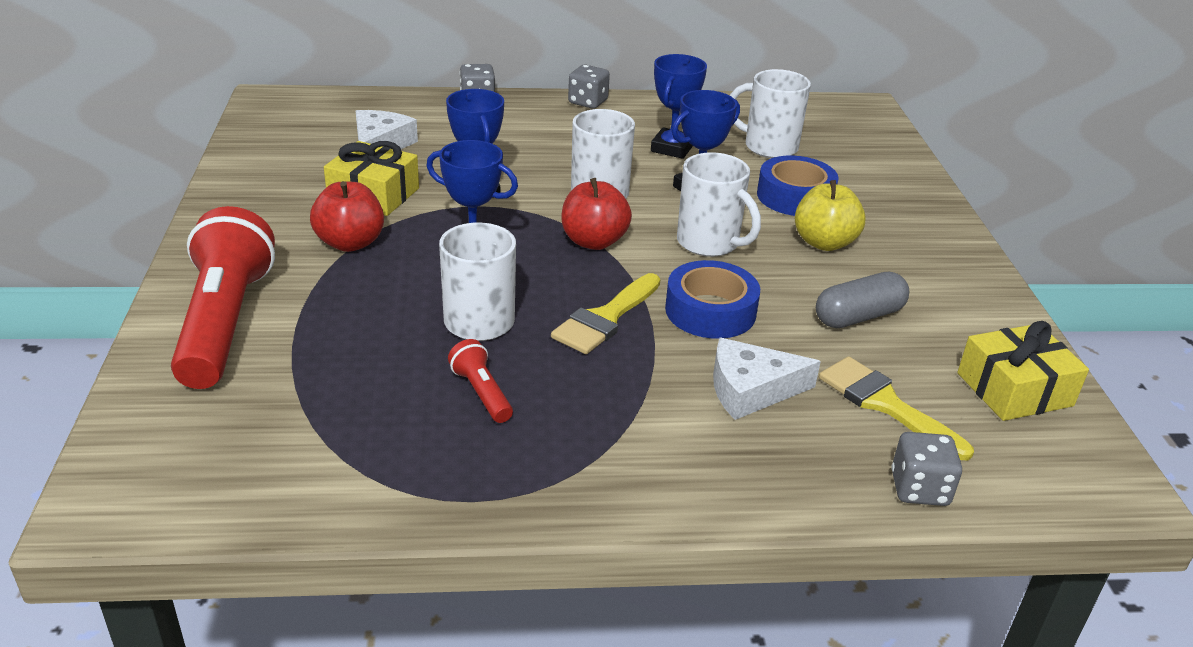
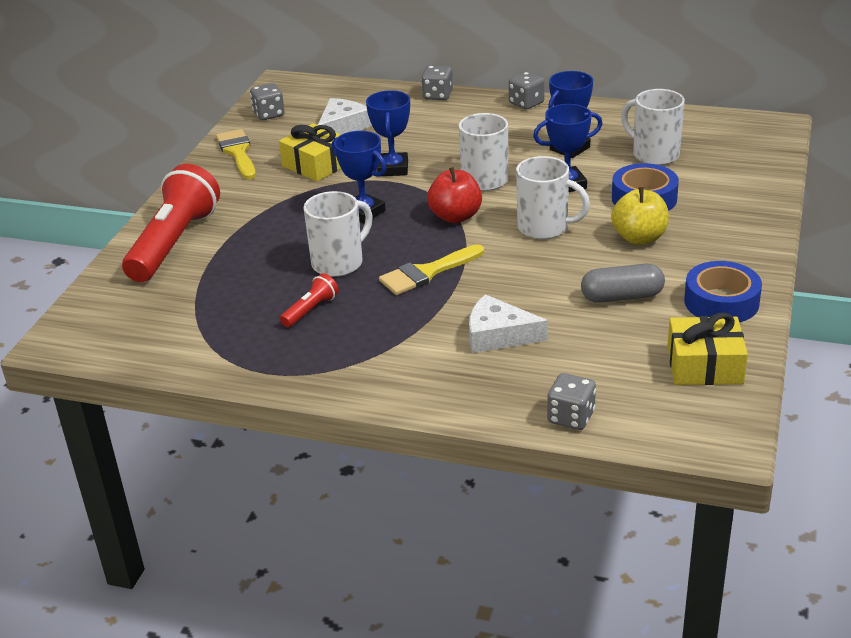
camera: 25 degrees right, 0 degrees up
(272, 137) = (269, 114): none -> grey dice
(350, 243) = (281, 198): red apple -> none
(481, 393) = (310, 310): red flashlight -> red flashlight turned 45 degrees clockwise
(709, 243) = (544, 228): white mug -> white mug turned 45 degrees counterclockwise
(710, 311) = (508, 278): blue tape -> blue tape (721, 302)
(885, 404) = (591, 360): yellow brush -> yellow brush (238, 152)

